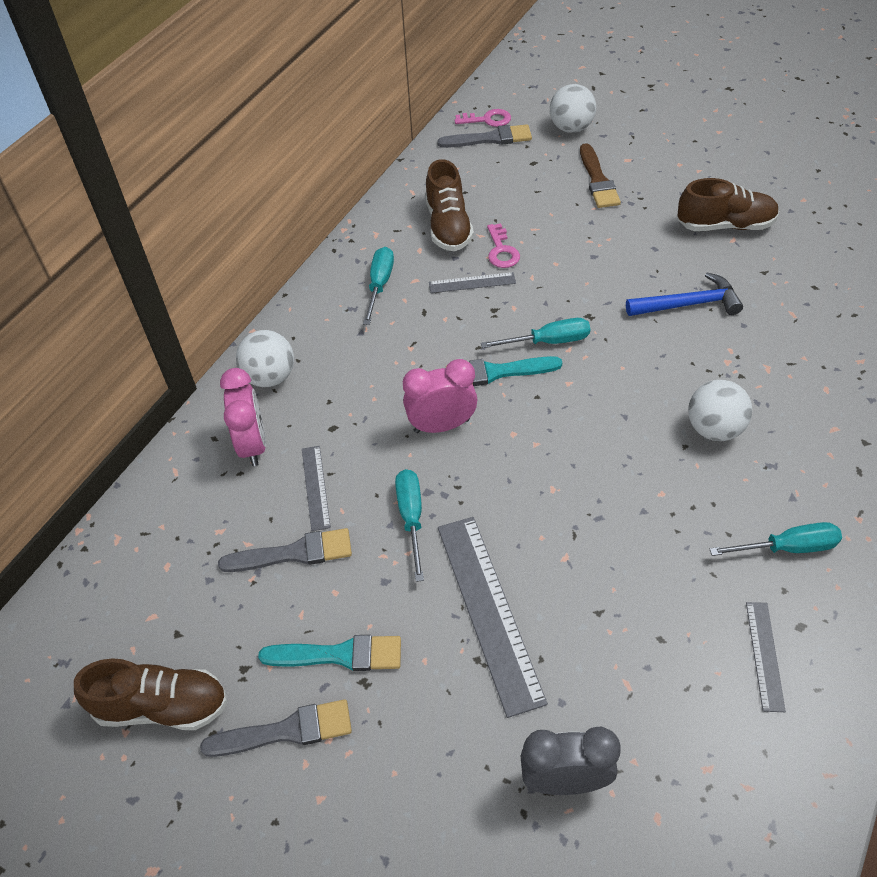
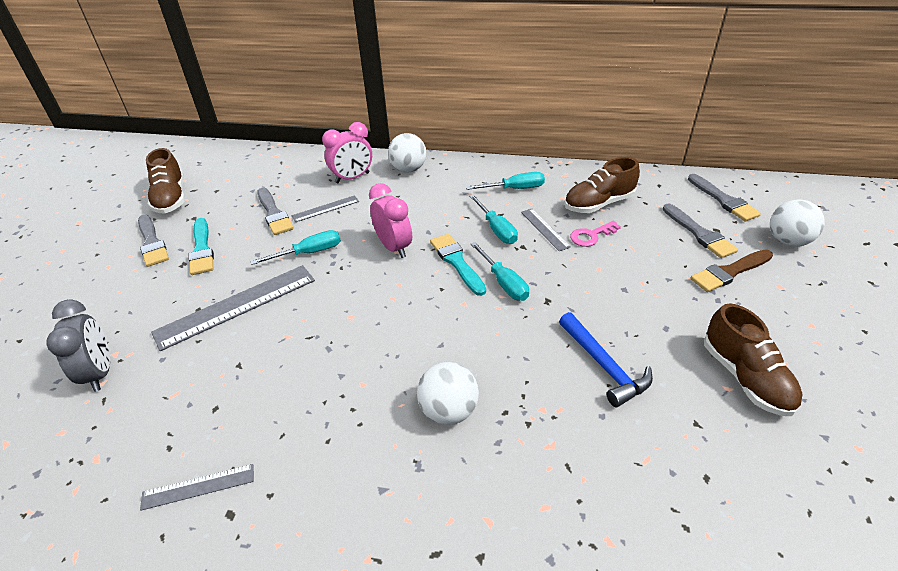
camera: 70 degrees right, 10 degrees down
(487, 120) = (747, 193): pink key -> none
(534, 176) = (699, 233): none -> grey brush
(788, 547) = (319, 492): turquoise screwdriver -> turquoise screwdriver (496, 229)

